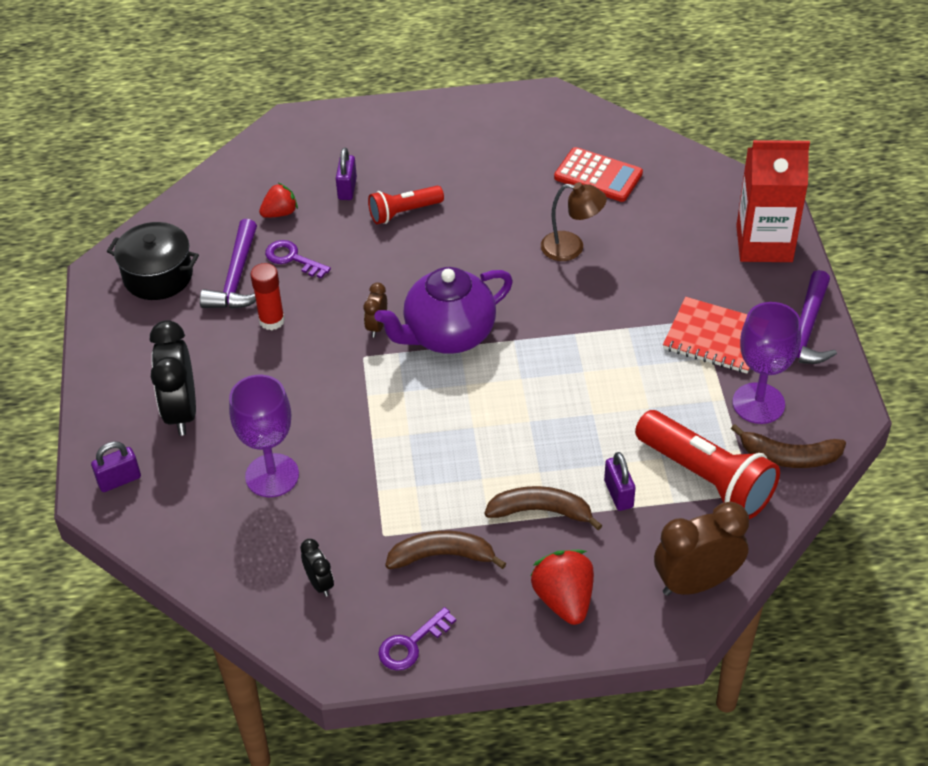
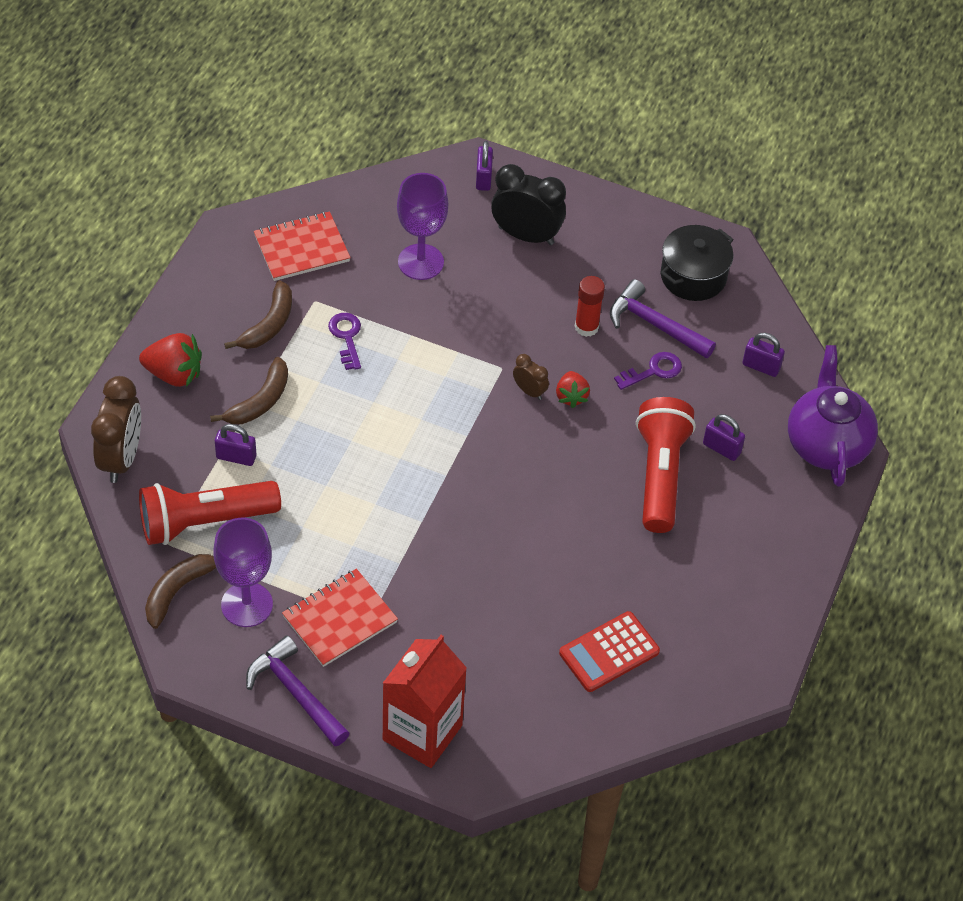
camera: 115 degrees right, 5 degrees up
(238, 198) = (761, 366): none -> purple padlock
(280, 213) = (720, 387): red strawberry -> red strawberry (571, 396)
(319, 583) = (301, 248): black clock -> red notebook
(403, 212) = (660, 475): red flashlight -> red flashlight, size x1.72
(411, 644) = (211, 274): purple key -> purple key (346, 337)
(448, 335) = (484, 433): purple teapot -> purple teapot (826, 444)
(571, 248) = (526, 576): brown lamp -> none

